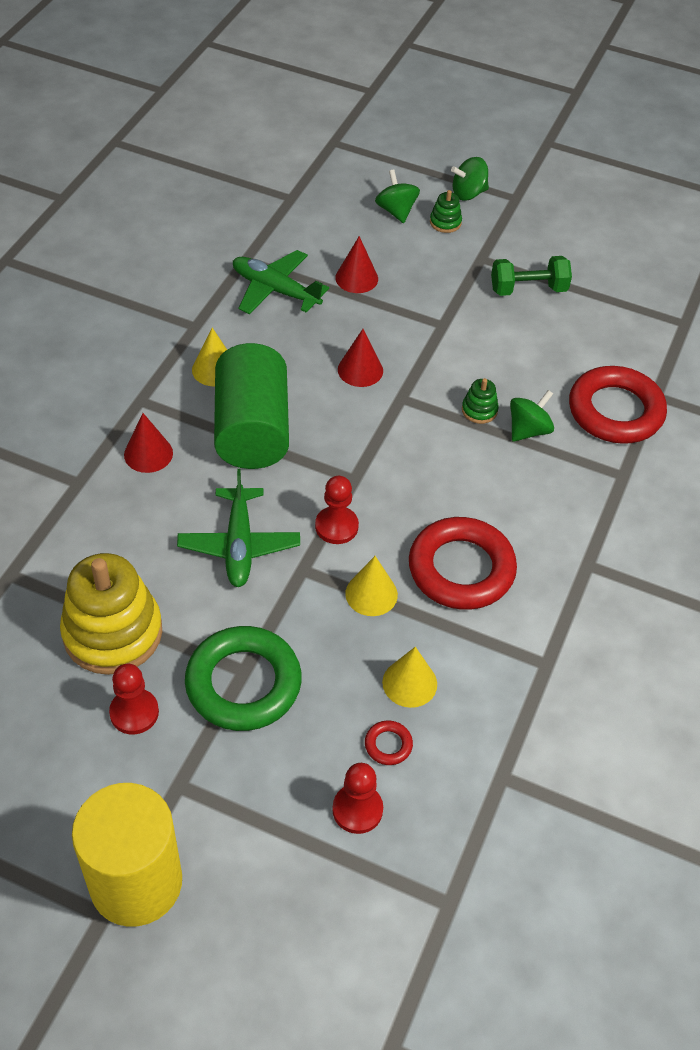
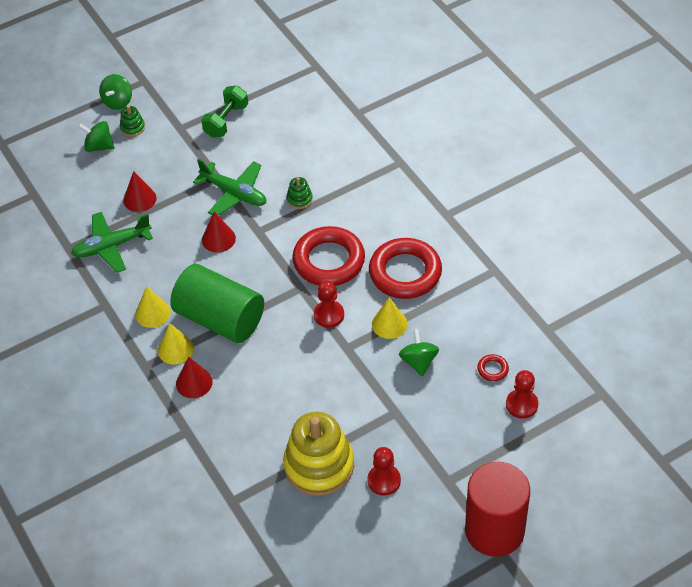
camera: 50 degrees left, 0 degrees up
(136, 882) = (494, 530): yellow cylinder -> red cylinder
(239, 545) = (304, 370): green plane -> green plane (234, 193)
(243, 683) = (404, 417): green ring -> none
(409, 683) = (461, 338): yellow cone -> yellow cone (175, 349)
(528, 430) = (333, 185): green spinning top -> green spinning top (418, 361)
(615, 411) = (353, 137): red ring -> red ring (329, 261)

